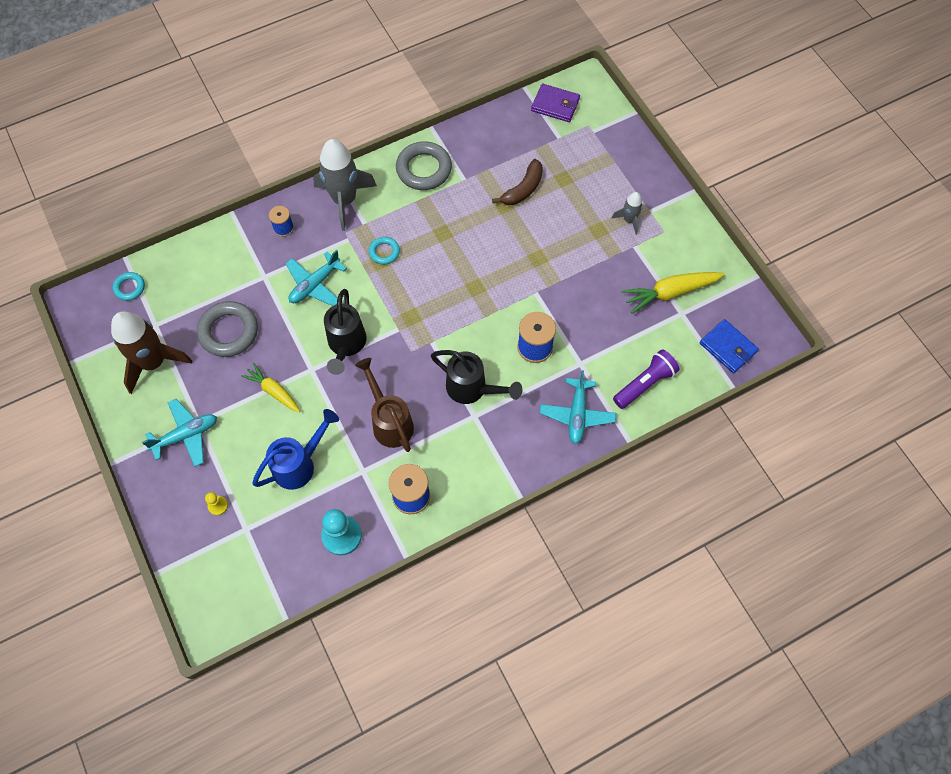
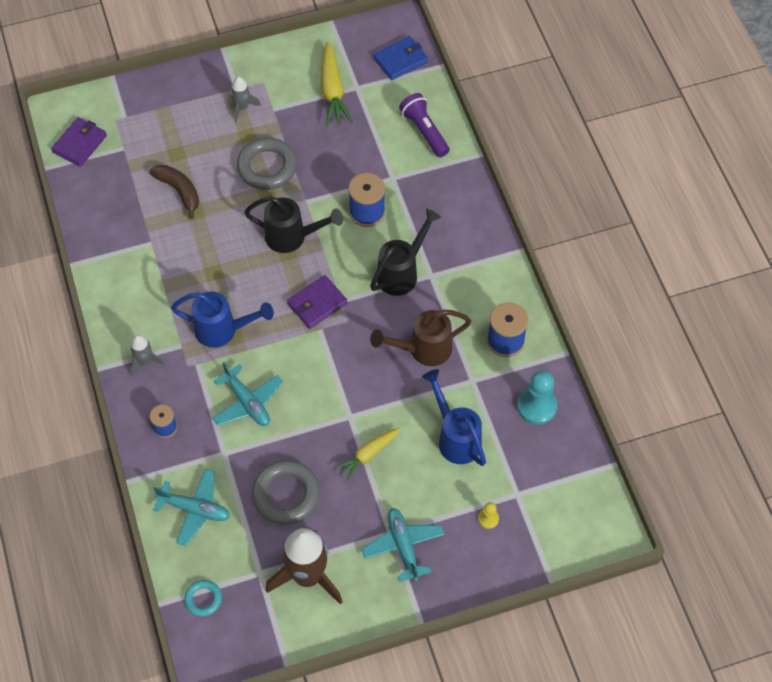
camera: 80 degrees left, 5 degrees down
(344, 200) = (145, 361): grey rocket -> grey rocket, size x0.49
(346, 345) = (329, 380): black watering can -> black watering can (292, 237)
(384, 252) = (223, 330): turquoise ring -> blue watering can
(424, 169) = (126, 279): grey ring -> grey ring (267, 167)
(424, 322) = (317, 303): none -> purple wallet
(577, 414) = (445, 190): turquoise plane -> turquoise plane (195, 509)

